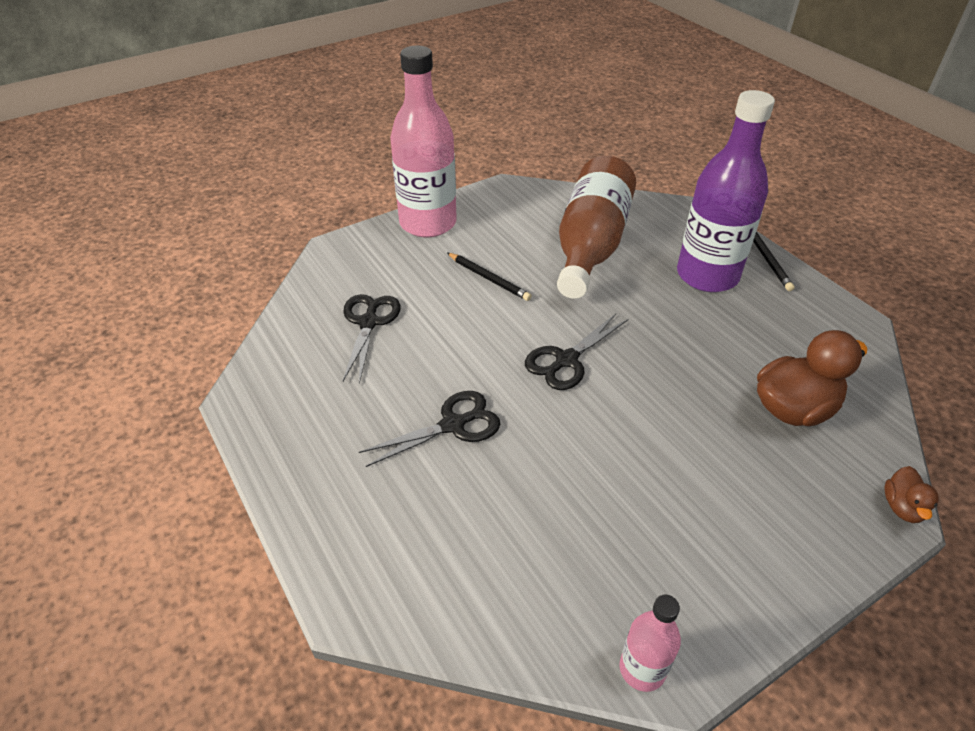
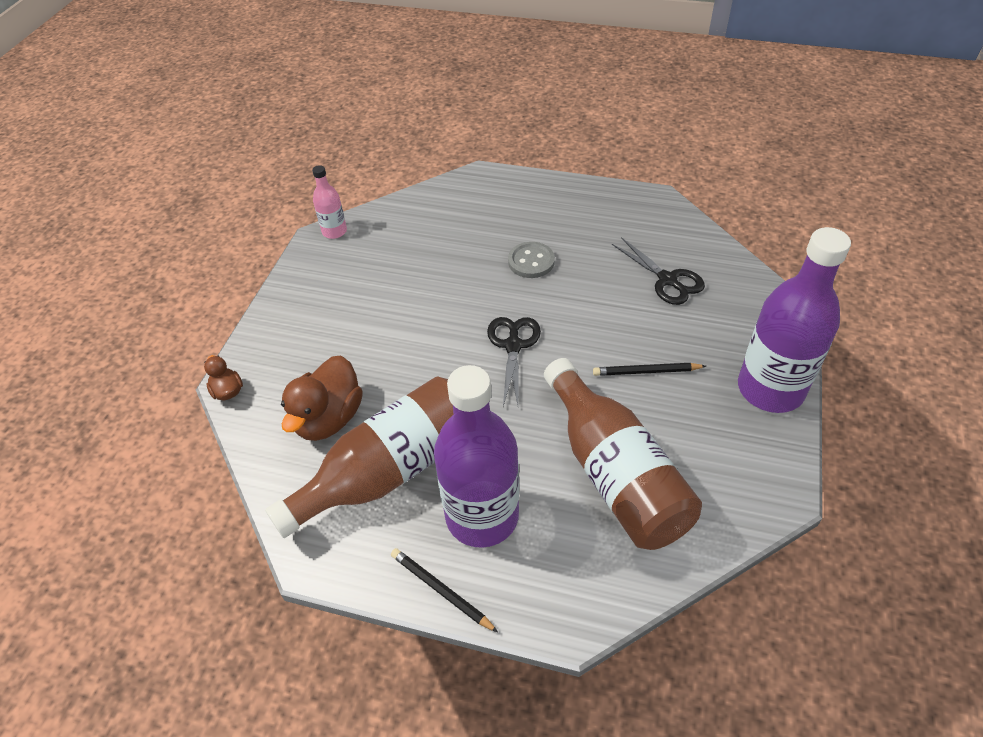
camera: 140 degrees right, 5 degrees up
(428, 223) = (770, 389): pink bottle -> purple bottle
(453, 425) = (531, 261): black scissors -> grey button
(759, 338) = (390, 470): none -> brown bottle

